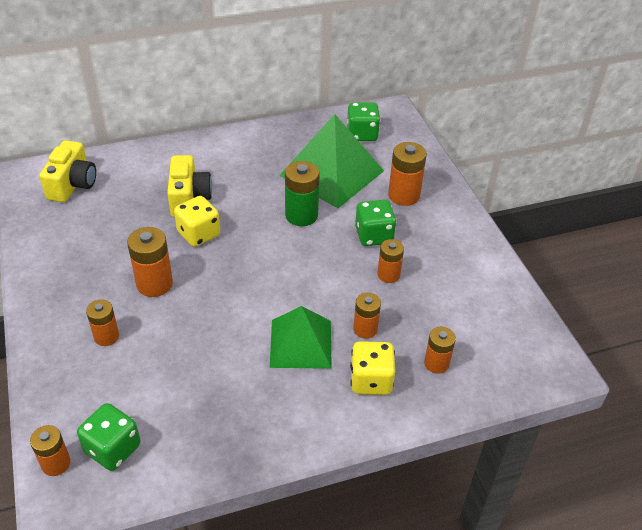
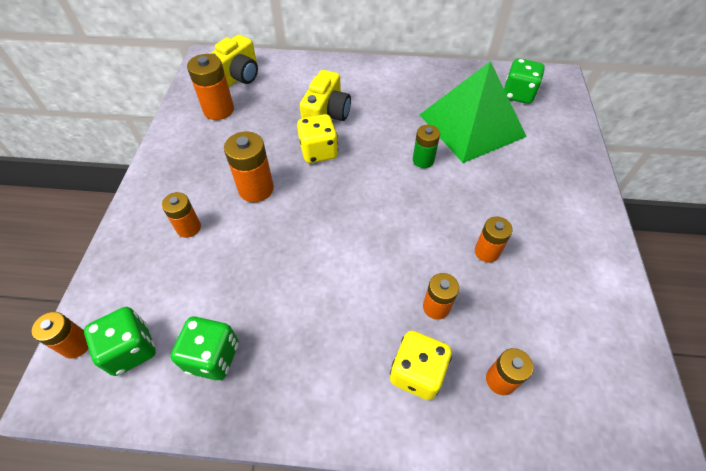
camera: 25 degrees right, 10 degrees up
(301, 215) = (423, 160): green battery -> green battery, size x0.65
(301, 343) = (362, 299): green pyramid -> none
(374, 235) = (488, 203): green dice -> green dice (213, 356)
(404, 195) = (537, 168): orange battery -> orange battery (218, 110)

